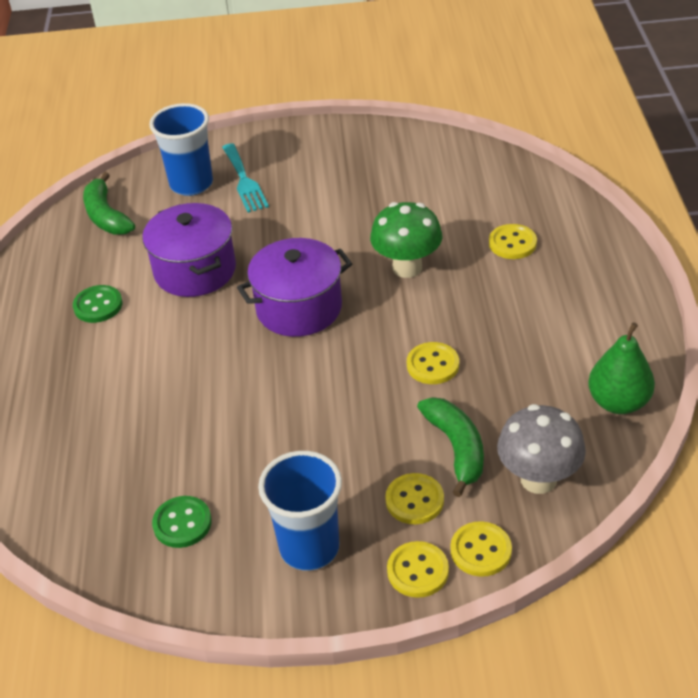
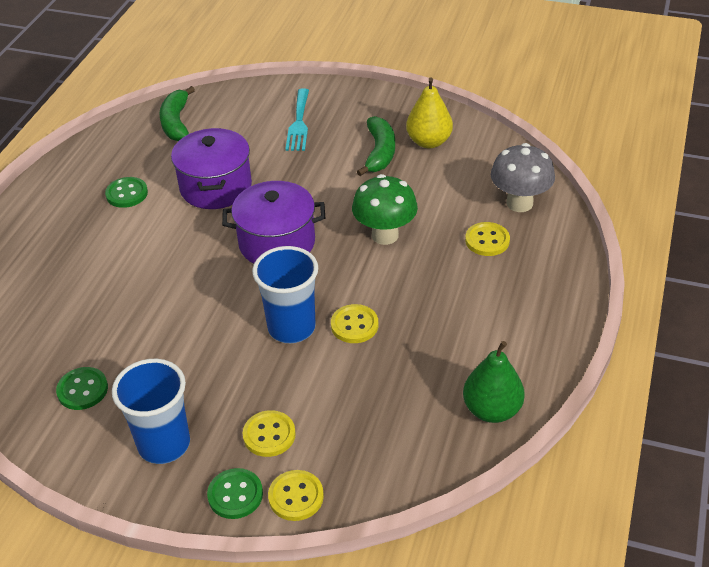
camera: 20 degrees right, 0 degrees up
(191, 184) = (256, 114): blue cup -> blue cup (291, 328)
(393, 163) = (429, 142): none -> yellow pear
(417, 571) = (235, 495): yellow button -> green button
(456, 448) = (330, 403): green banana -> green banana (379, 153)
(538, 479) = (381, 453): grey mushroom -> grey mushroom (519, 203)

